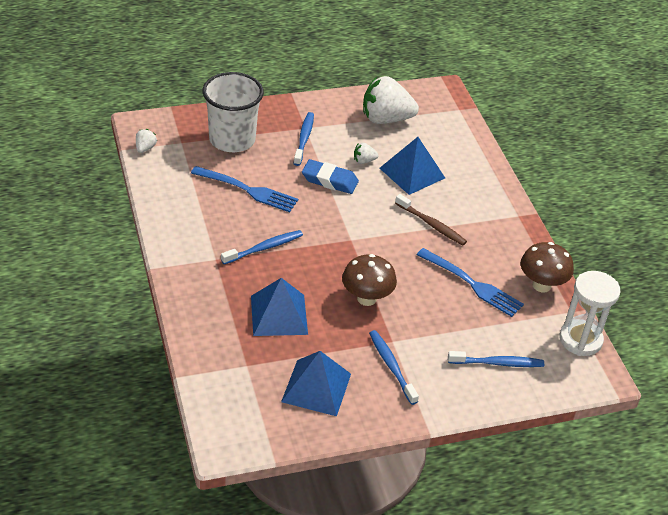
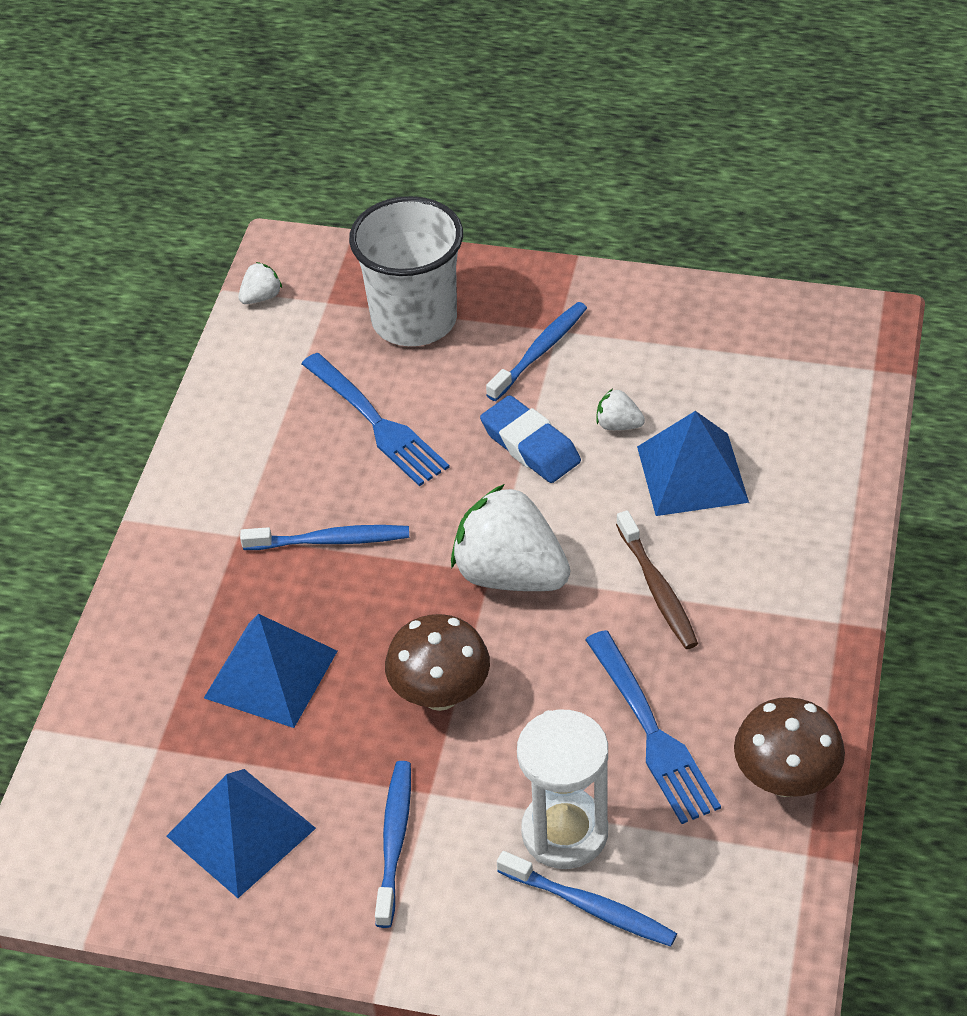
camera: 35 degrees right, 5 degrees up
(386, 119) = (716, 352): white strawberry -> white strawberry (510, 574)
(580, 340) = (784, 919): white hourglass -> white hourglass (564, 832)

